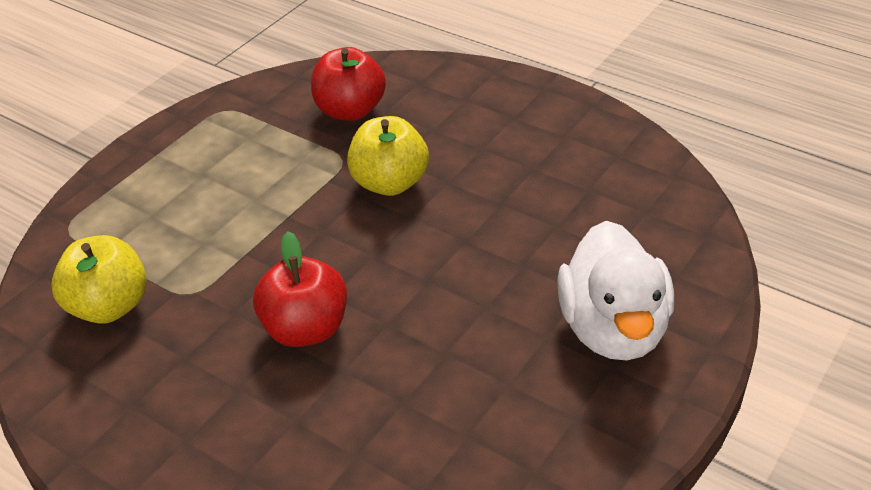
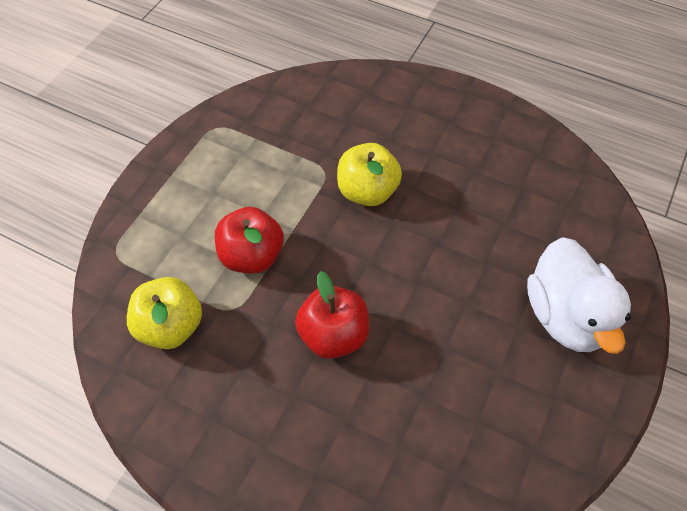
camera: 10 degrees left, 15 degrees up
(350, 110) = (319, 122): red apple -> red apple (252, 256)

